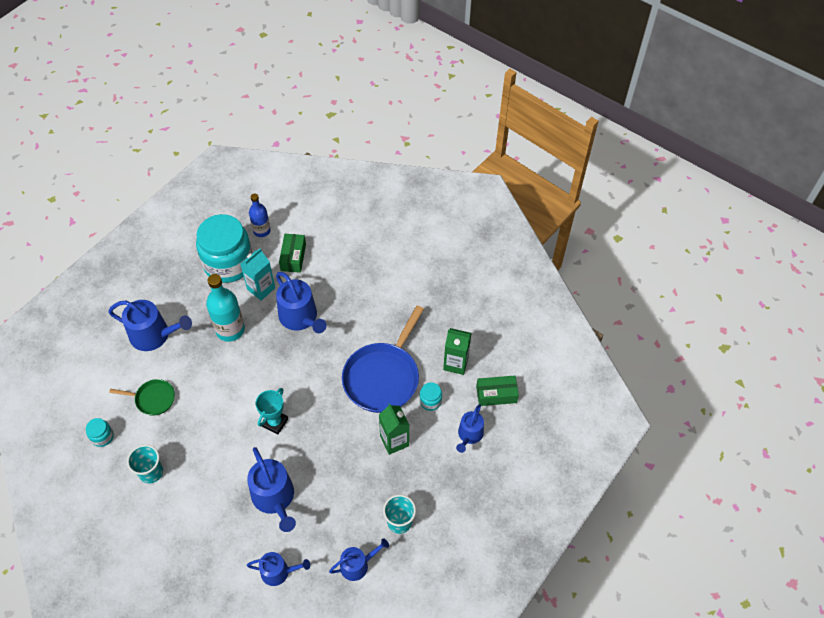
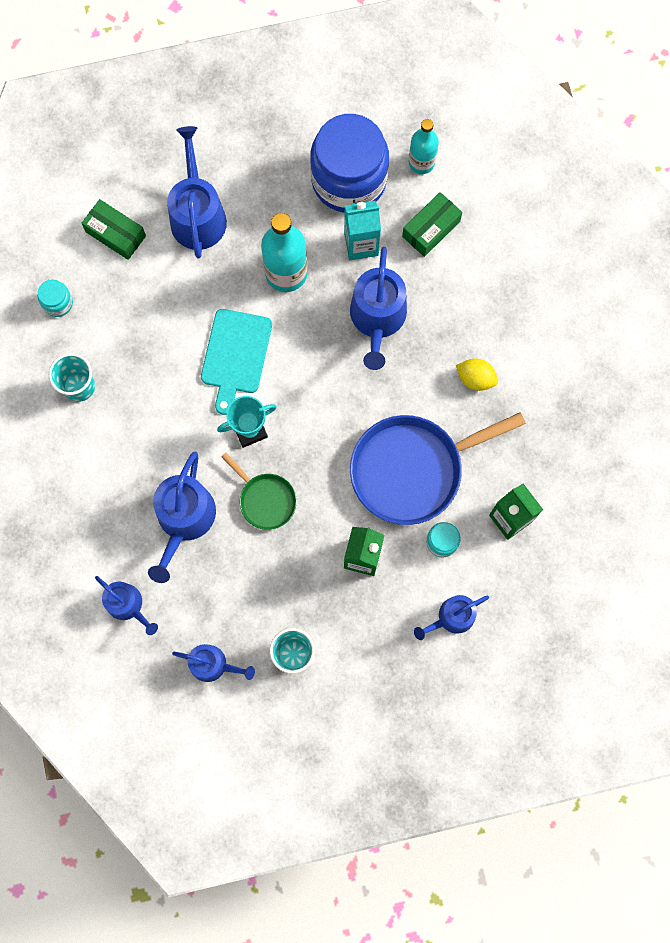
camera: 40 degrees right, 20 degrees up
(153, 399) = (141, 297): green pan -> green pan (265, 500)
(154, 335) = (197, 215): blue watering can -> blue watering can turned 150 degrees counterclockwise
(228, 263) = (349, 180): turquoise jar -> blue jar
(235, 390) = (235, 355): none -> turquoise cutting board
(262, 231) = (421, 162): blue bottle -> turquoise bottle
(378, 310) = (475, 378): none -> yellow lemon
(496, 394) = (524, 594): green box -> green box (115, 234)

